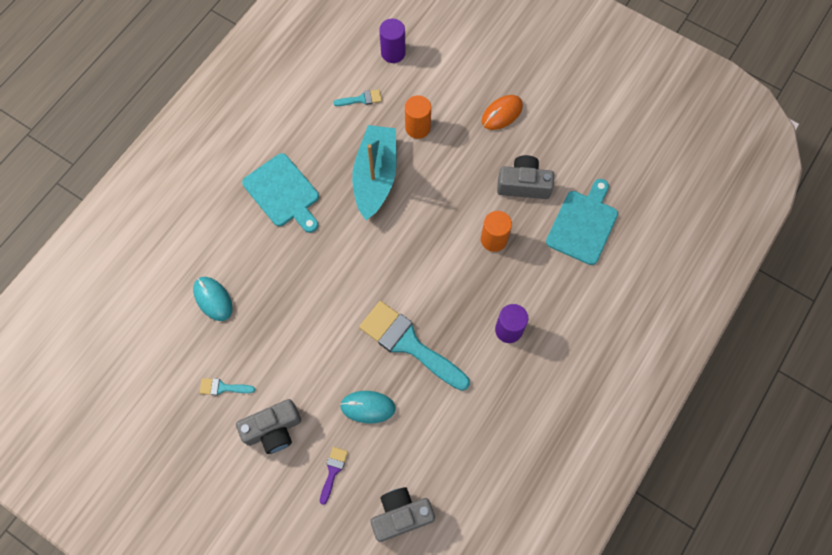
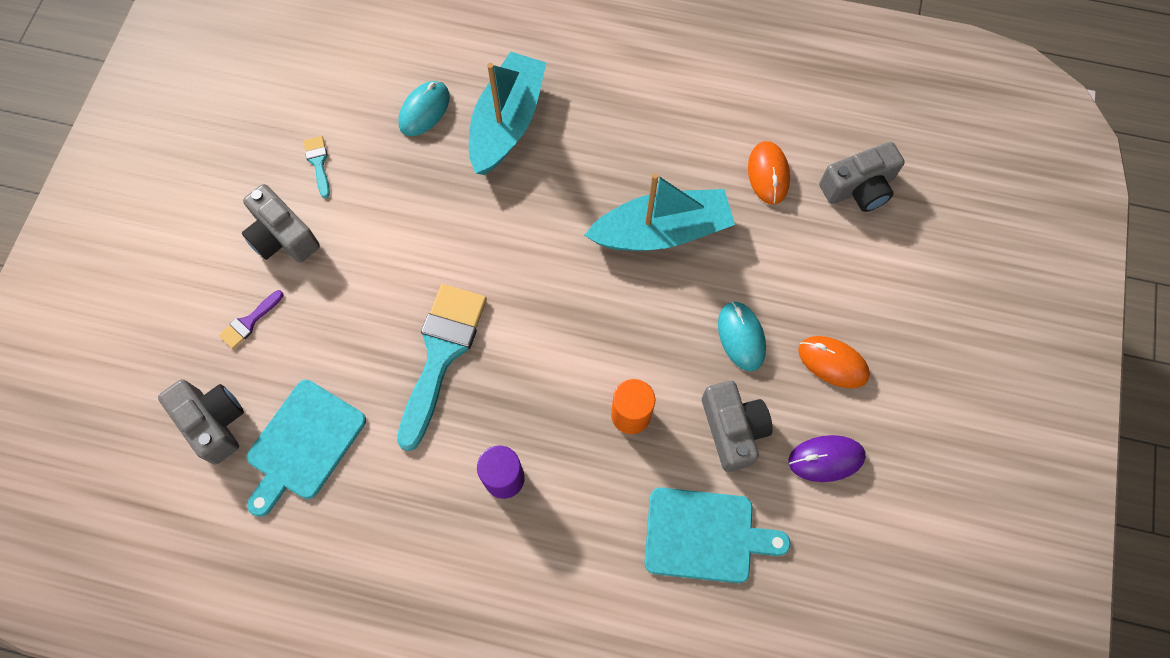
camera: 70 degrees right, 0 degrees up
(250, 246) = (507, 123): none -> turquoise boat
(283, 193) = (593, 133): turquoise cutting board -> turquoise cutting board (303, 444)
(333, 471) = (249, 322): purple brush -> purple brush turned 135 degrees clockwise
(361, 99) = (768, 174): turquoise brush -> orange mouse
(368, 407) = (341, 334): turquoise mouse -> turquoise mouse (741, 337)
(393, 53) = (858, 188): purple cylinder -> grey camera
(417, 128) = (758, 258): orange cylinder -> none
(559, 141) = (826, 459): none -> purple mouse

